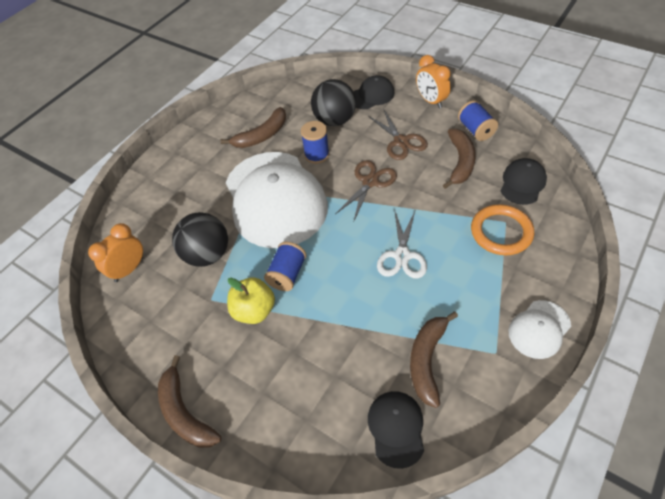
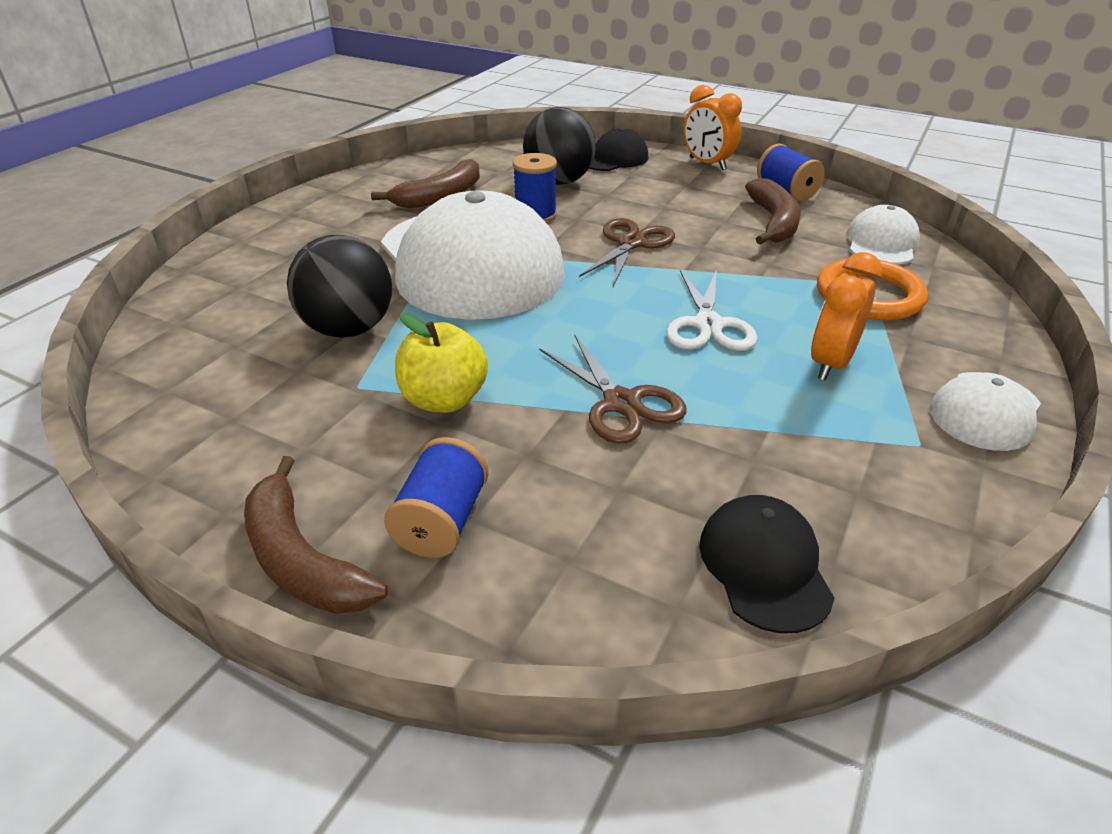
camera: 10 degrees left, 15 degrees down
(129, 269) = (194, 350): orange clock -> orange clock (831, 363)
(287, 274) = (503, 351): blue spool -> blue spool (442, 521)
(401, 142) = (671, 202): brown scissors -> brown scissors (621, 403)
(427, 360) = (795, 459): brown banana -> none
(522, 183) = (881, 243): black cap -> white cap

